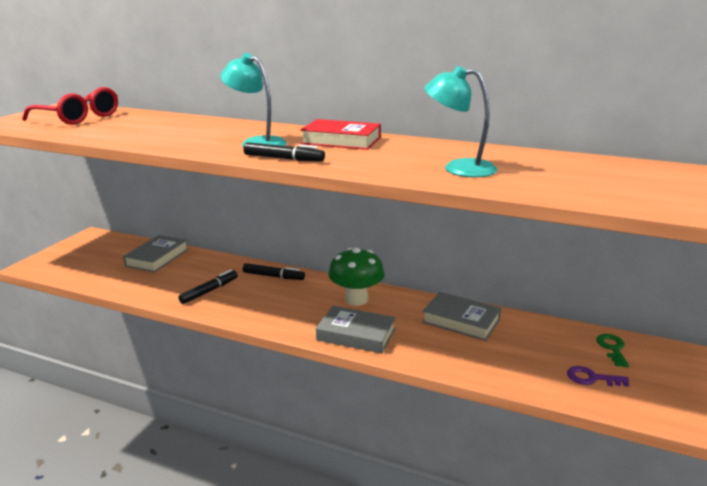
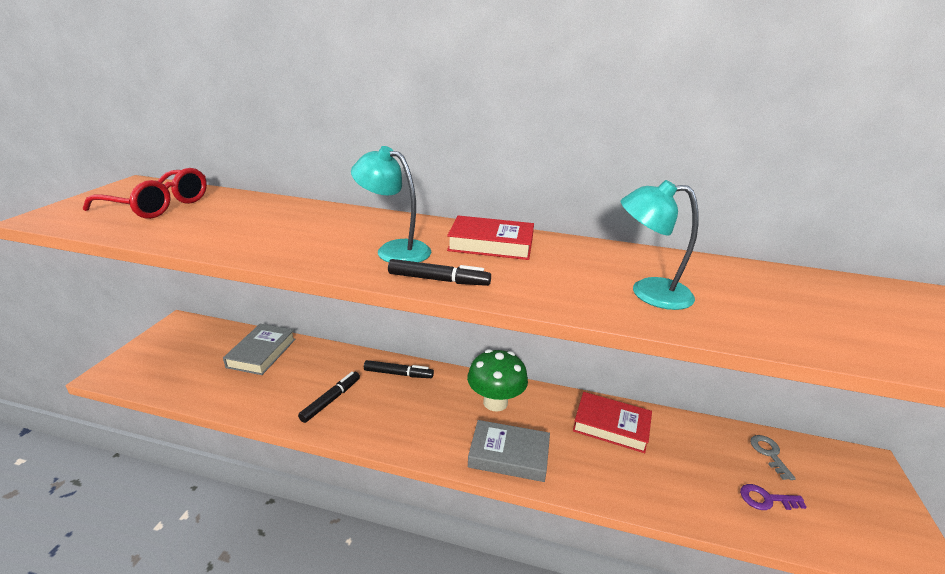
camera: 10 degrees left, 5 degrees up
(461, 321) = (611, 426): grey book -> red book
(612, 348) = (769, 454): green key -> grey key

